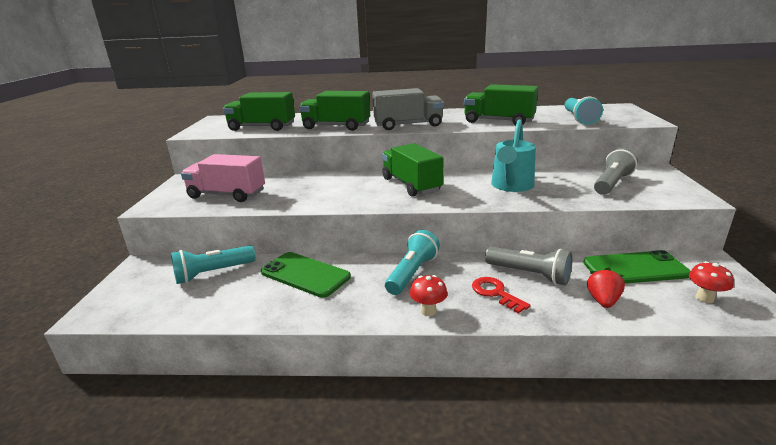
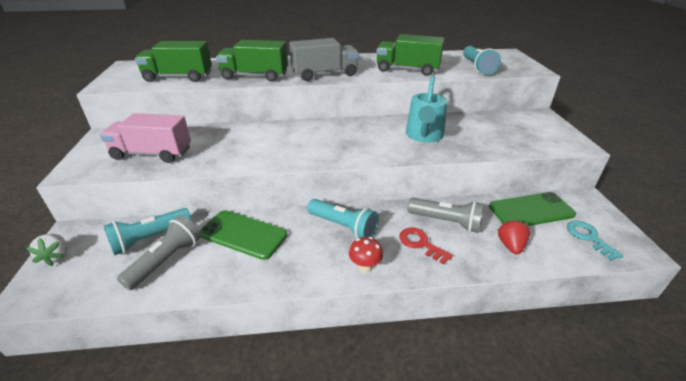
camera: 10 degrees left, 10 degrees up
(124, 283) = (56, 256): none -> white strawberry
(411, 185) = (333, 137): green truck -> none
(412, 273) = (343, 226): turquoise flashlight -> turquoise flashlight turned 105 degrees clockwise
(612, 183) = (508, 131): grey flashlight -> grey flashlight (166, 260)
(704, 298) = (588, 237): red mushroom -> turquoise key

